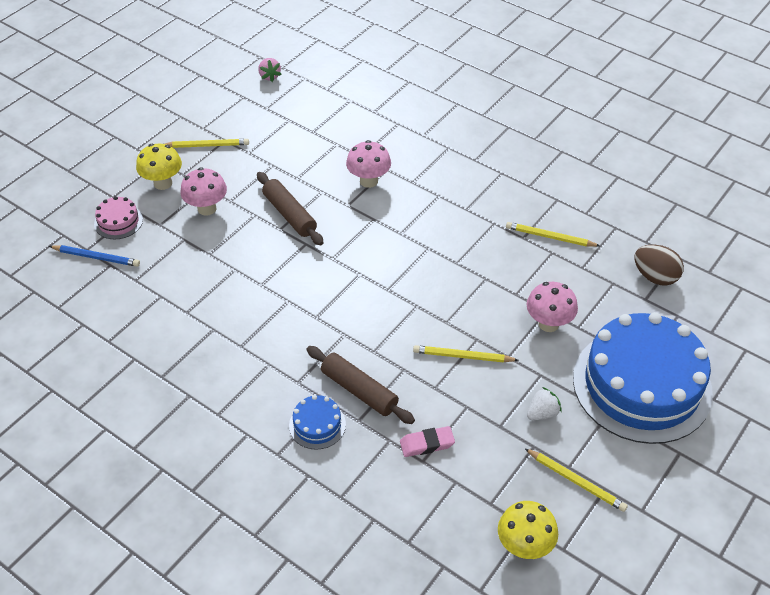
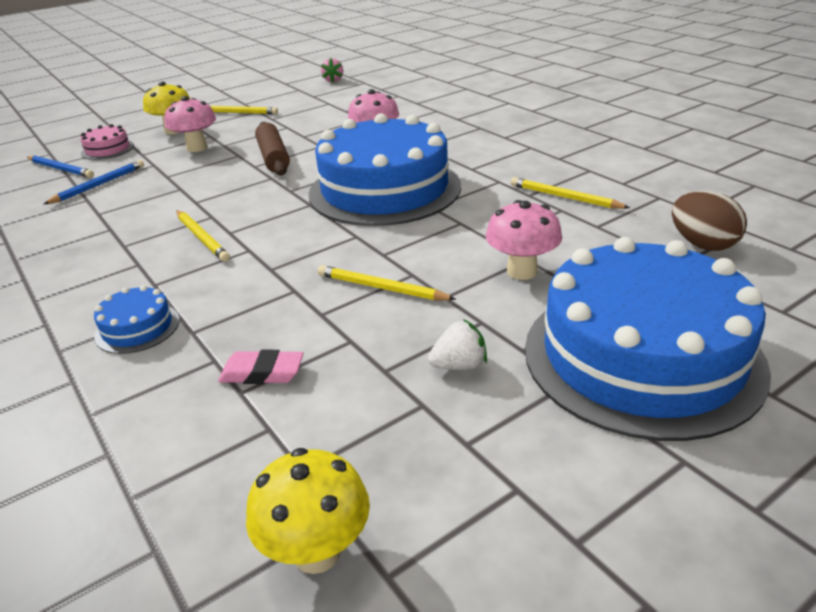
camera: 20 degrees right, 15 degrees down
(154, 275) = (99, 185): none -> blue pencil
(359, 390) = (221, 302): brown rolling pin -> none
(410, 246) = (384, 189): none -> blue cake
(576, 481) = (468, 467): yellow pencil -> yellow pencil (202, 238)

